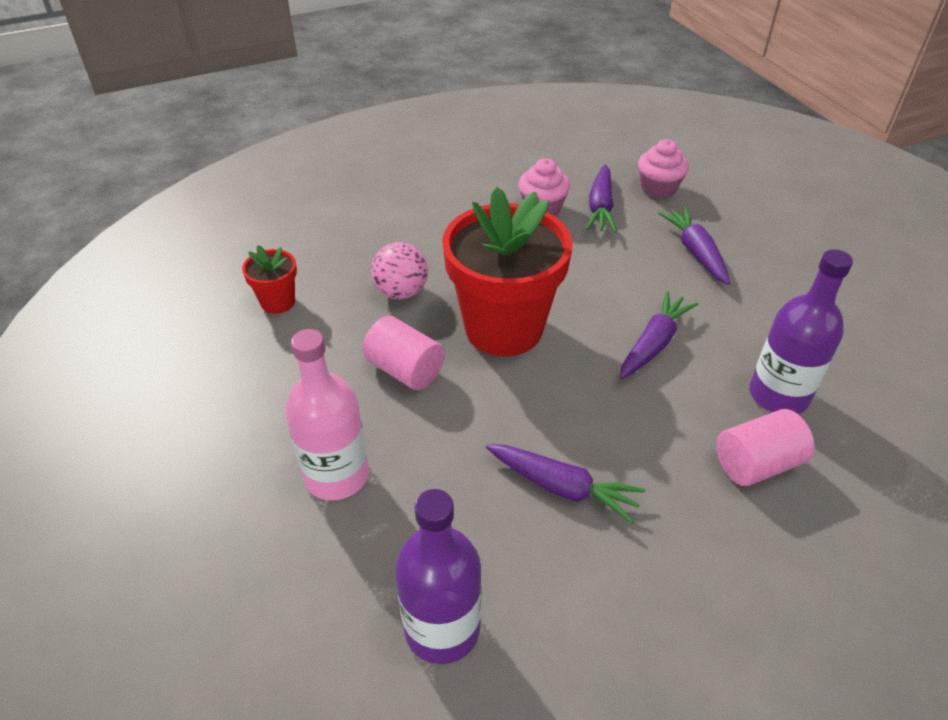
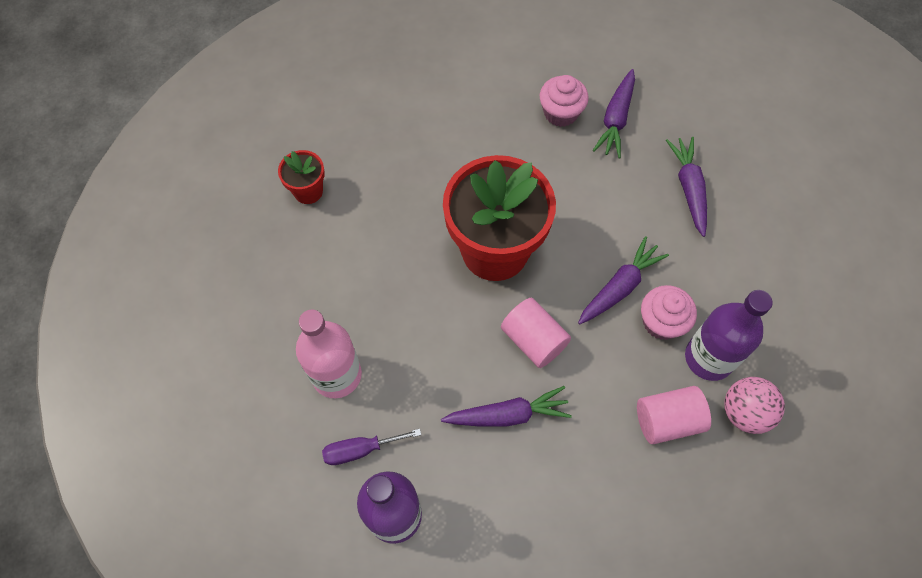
camera: 10 degrees right, 20 degrees up
(381, 555) = (360, 450): none -> purple screwdriver
(401, 292) = (414, 196): pink ball -> pink ball (744, 412)
(405, 370) = (404, 281): pink cylinder -> pink cylinder (533, 340)
(562, 487) = (507, 415): purple carrot -> purple carrot turned 45 degrees counterclockwise
(658, 188) = (678, 103): pink cupcake -> pink cupcake (661, 322)

